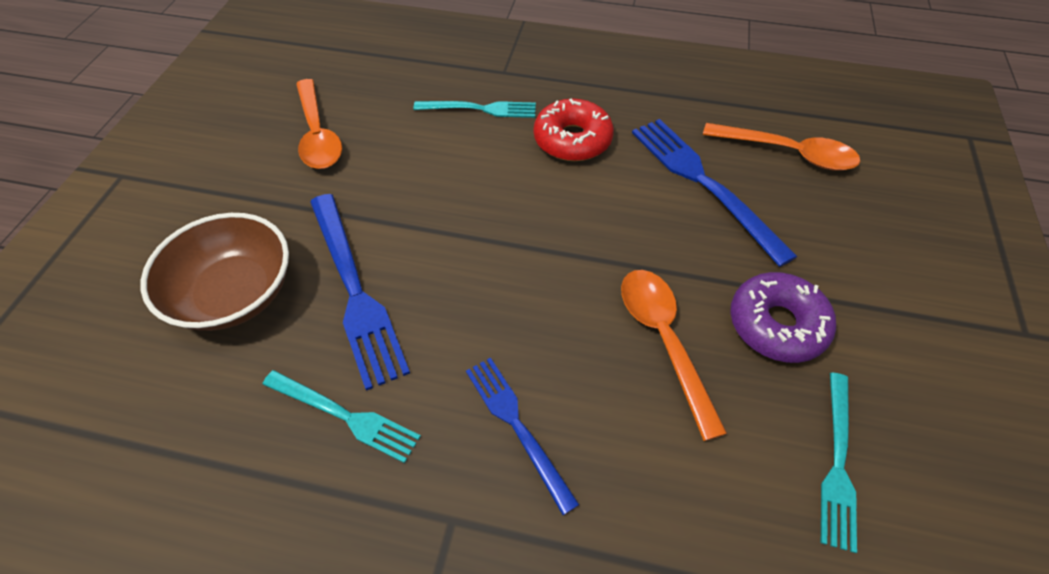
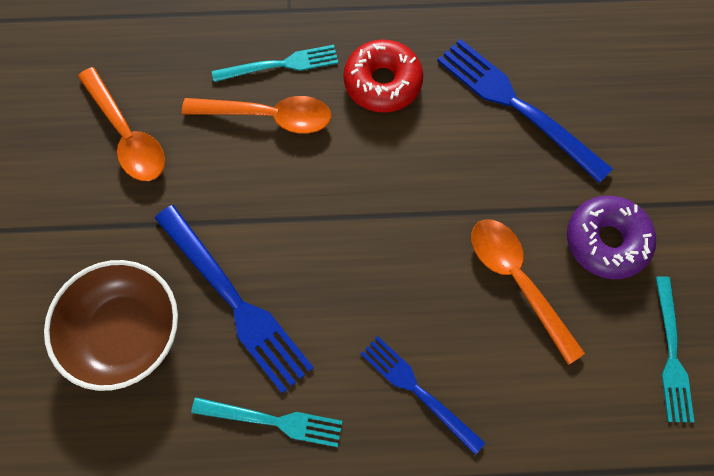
camera: 15 degrees left, 15 degrees up
(787, 153) = (586, 52): orange spoon -> orange spoon (268, 116)

